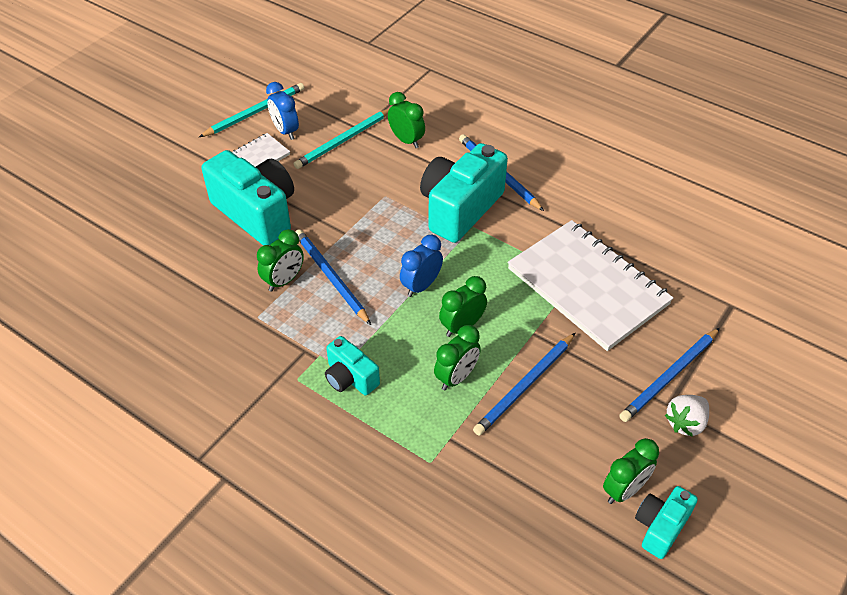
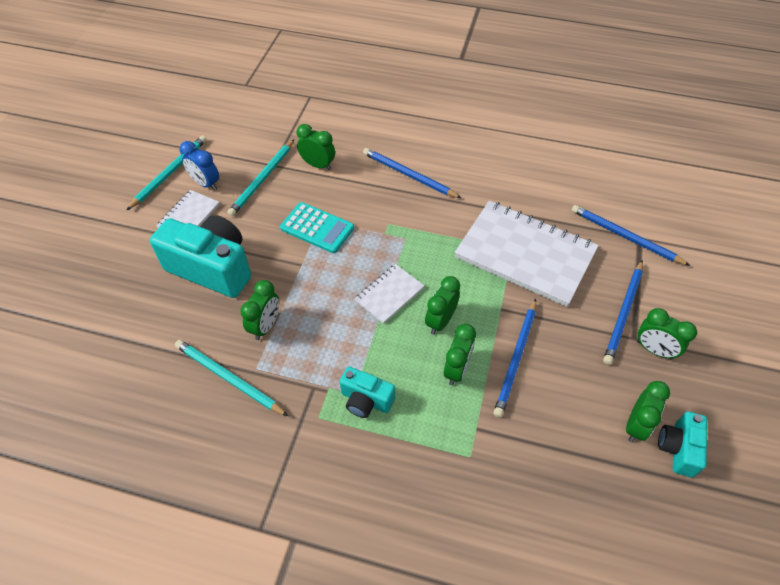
camera: 20 degrees left, 5 degrees up
(228, 318) = (228, 378): none -> turquoise pencil
(331, 277) = (307, 310): blue pencil -> blue pencil (625, 237)
(377, 202) = (317, 228): none -> turquoise calculator
(421, 286) = (389, 294): blue clock -> white notebook
(460, 208) = (390, 214): turquoise camera -> none
(685, 423) = (654, 350): white strawberry -> green clock

